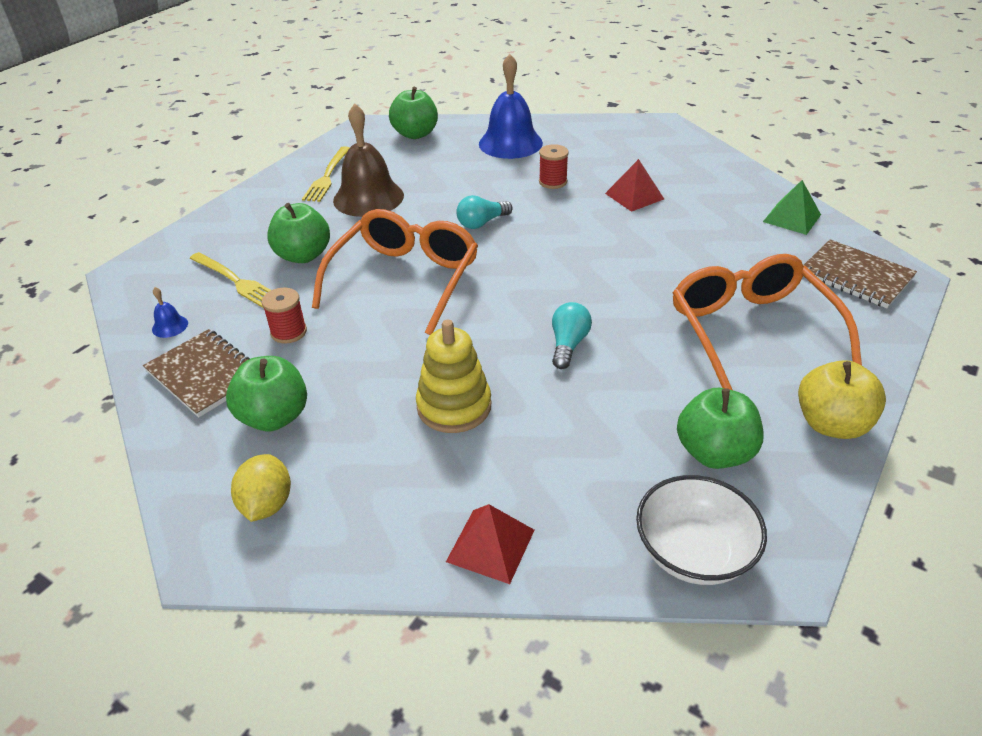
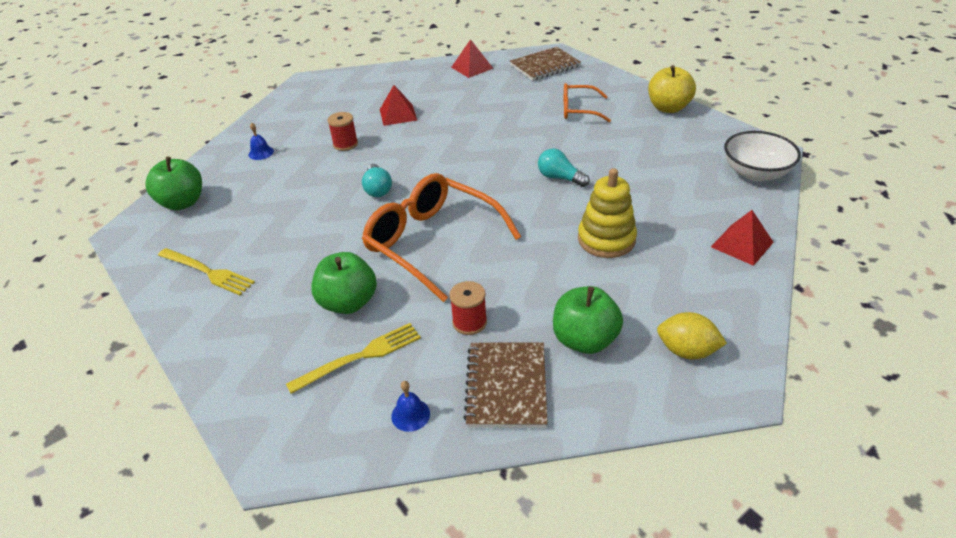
camera: 70 degrees left, 0 degrees up
(205, 375) = (506, 386): brown notebook -> brown notebook turned 60 degrees counterclockwise
(368, 198) = (278, 248): brown bell -> none
(510, 143) = (261, 153): blue bell -> blue bell, size x0.41
(714, 452) = (681, 148): green apple -> none
(751, 331) = (578, 110): orange glasses -> orange glasses, size x0.55
(791, 218) = (472, 68): green pyramid -> red pyramid

